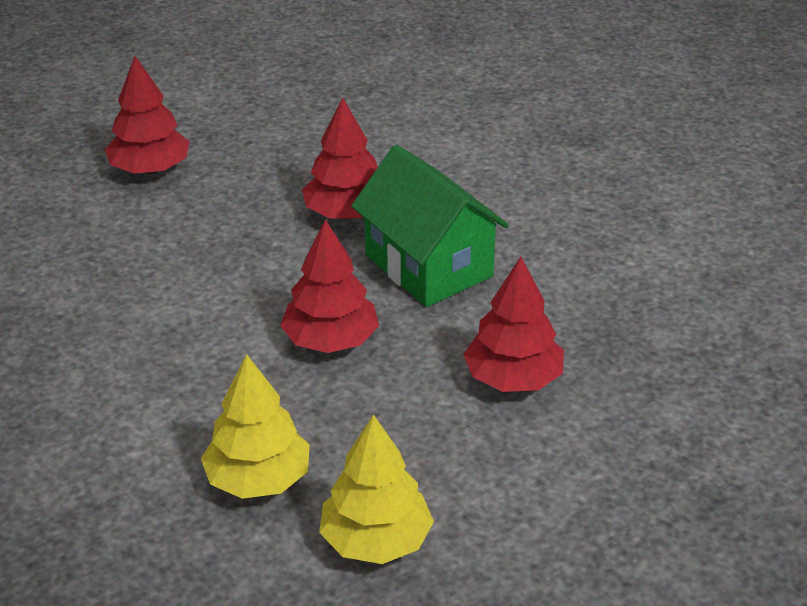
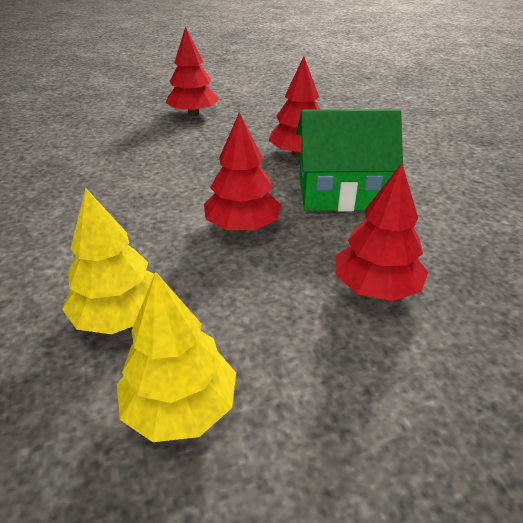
camera: 20 degrees right, 0 degrees up
(428, 265) = (340, 193): green house -> green house turned 75 degrees counterclockwise

